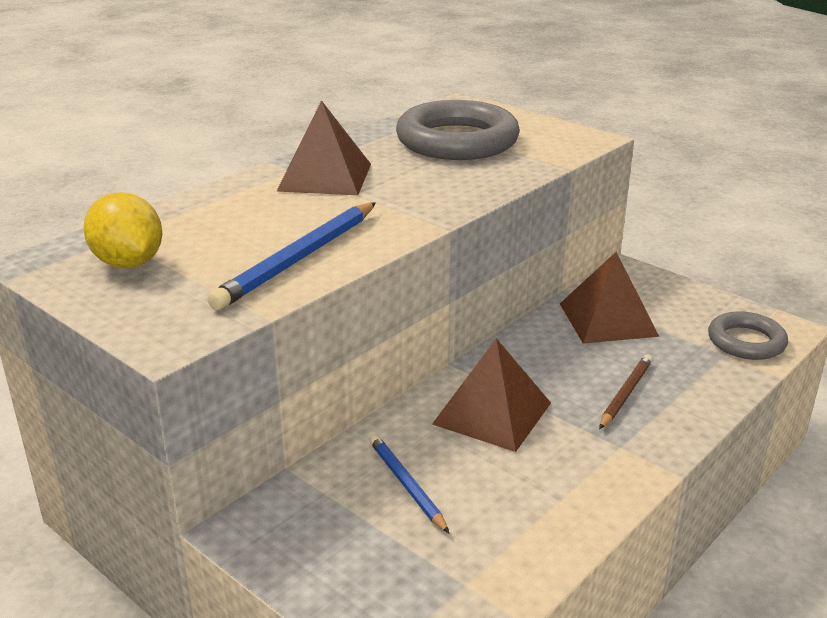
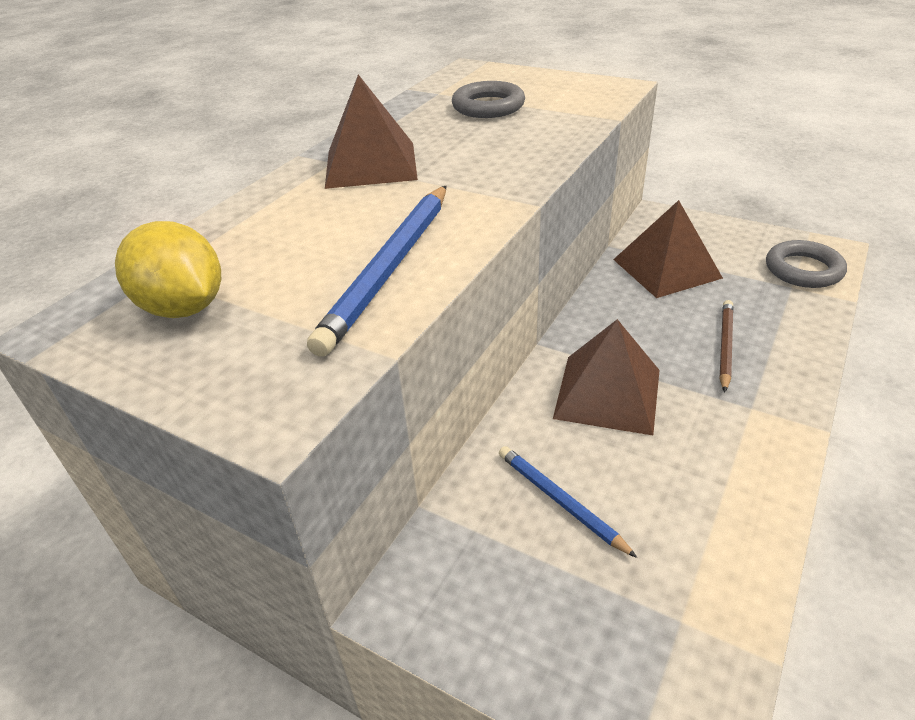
camera: 10 degrees left, 10 degrees up
(457, 141) = (488, 106): grey ring -> grey ring, size x0.57

